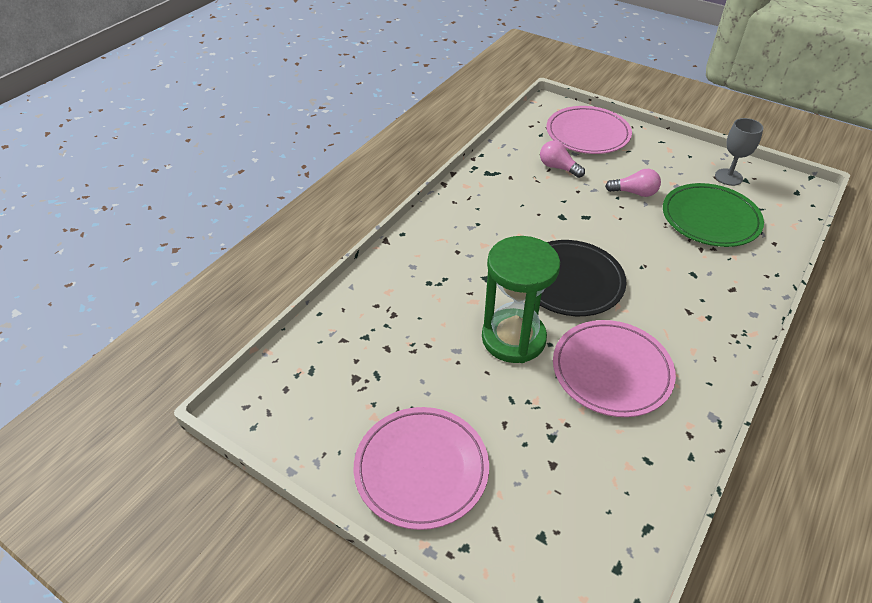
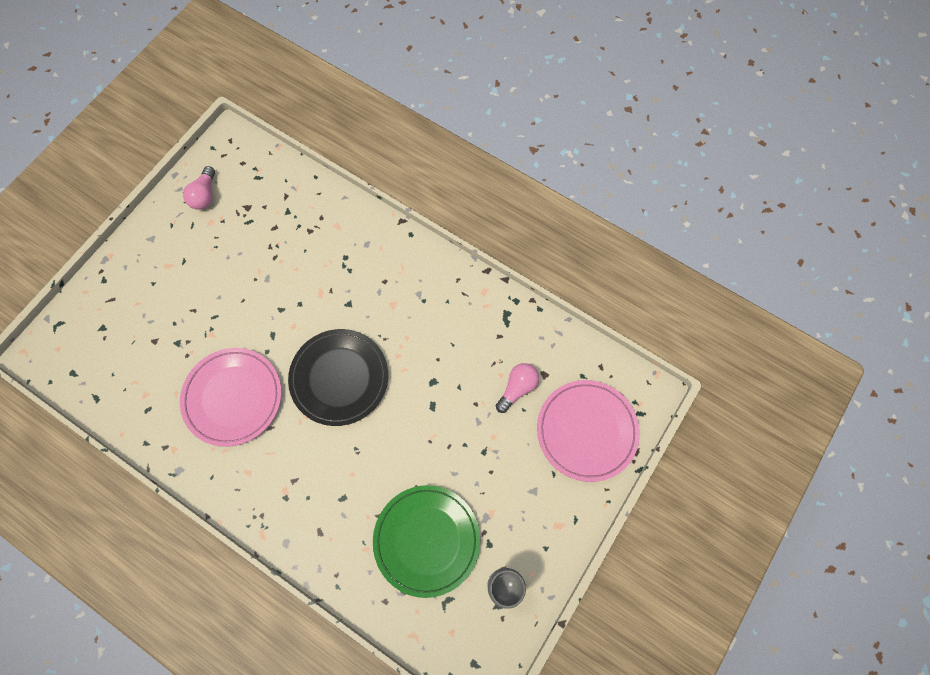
camera: 90 degrees right, 25 degrees up
(421, 469) = (164, 253): pink plate -> none
(513, 338) = (275, 323): green hourglass -> none
(634, 193) = (472, 465): pink light bulb -> pink light bulb (205, 195)

